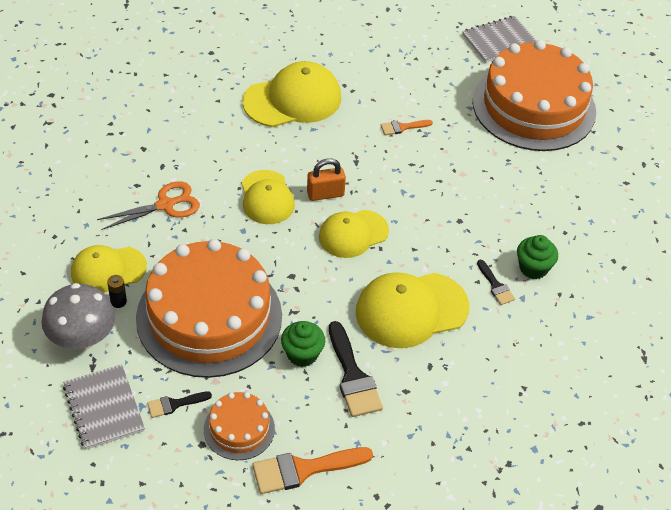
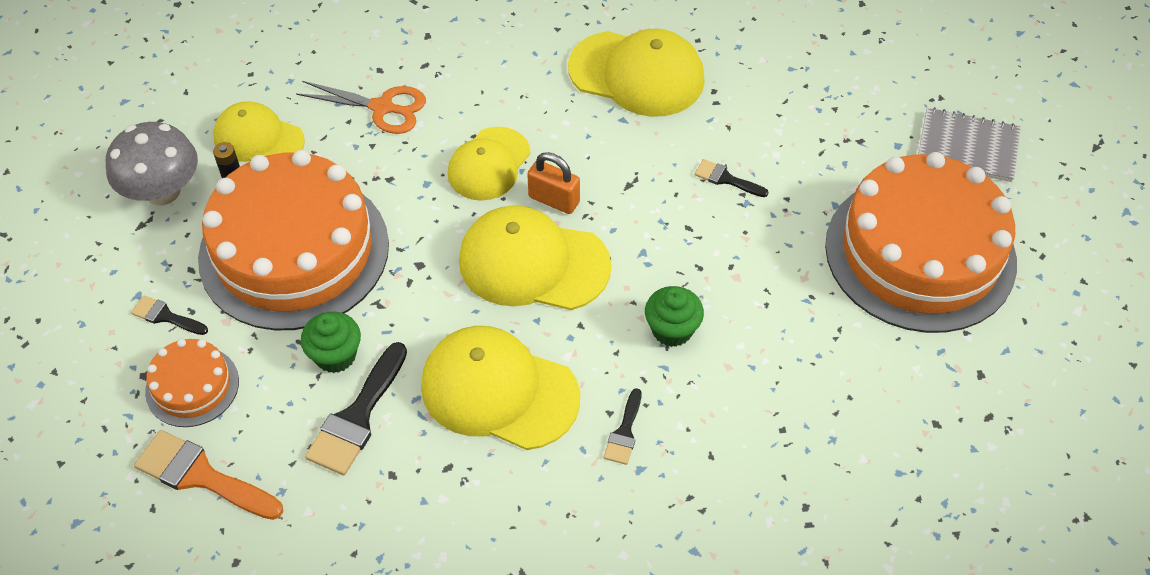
camera: 45 degrees right, 5 degrees up
(104, 408) = (105, 273): grey notebook -> none
(353, 234) = (533, 263): yellow cap -> yellow cap, size x1.52
(402, 127) = (726, 179): orange brush -> black brush
(533, 268) = (693, 444): green cupcake -> green cupcake (672, 330)

